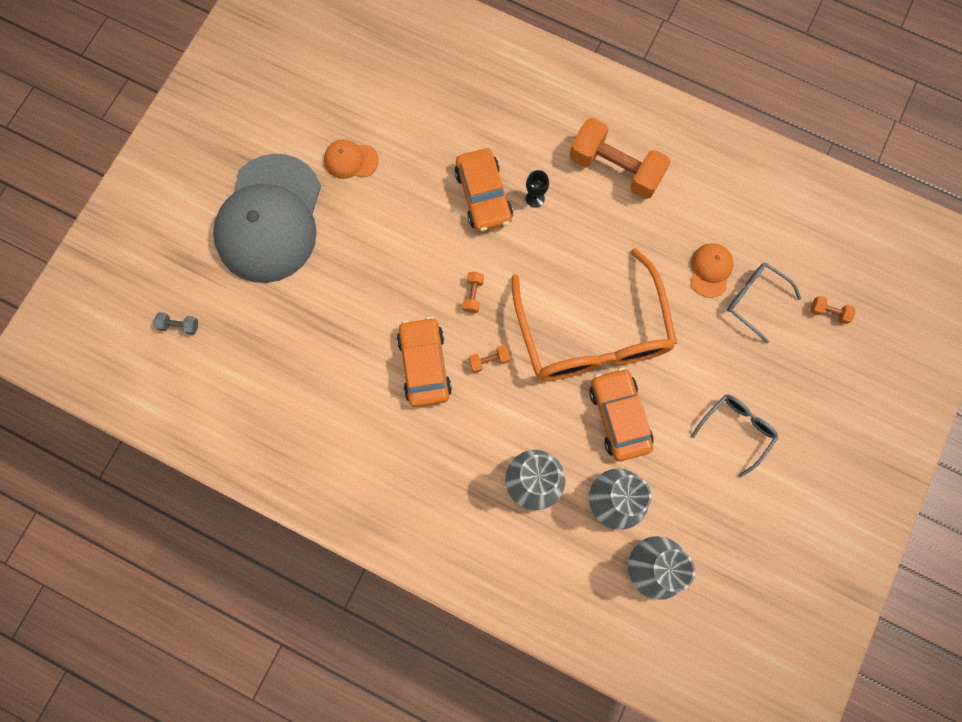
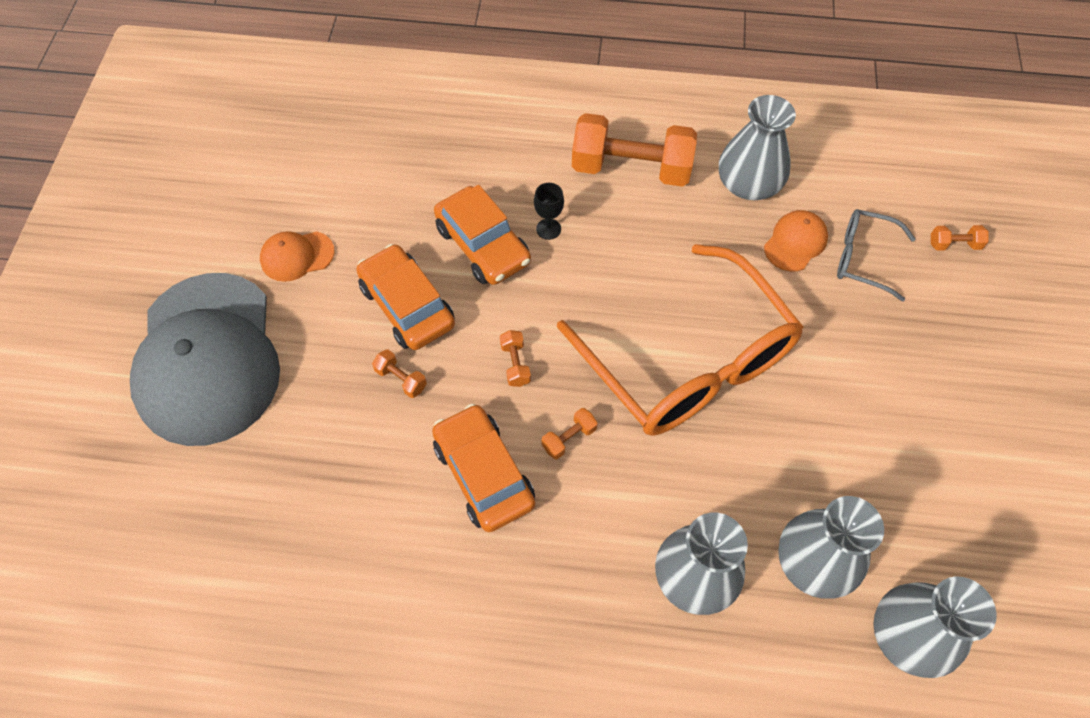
camera: 20 degrees left, 15 degrees down
(179, 326) = (111, 540): grey dumbbell -> none
(393, 279) = (401, 379): none -> orange dumbbell
(619, 416) = (768, 451): orange car -> orange car (407, 306)
(698, 210) = (748, 184): none -> grey vase
(710, 270) = (795, 242): orange cap -> orange cap turned 45 degrees clockwise
(736, 430) = (921, 415): grey glasses -> none

